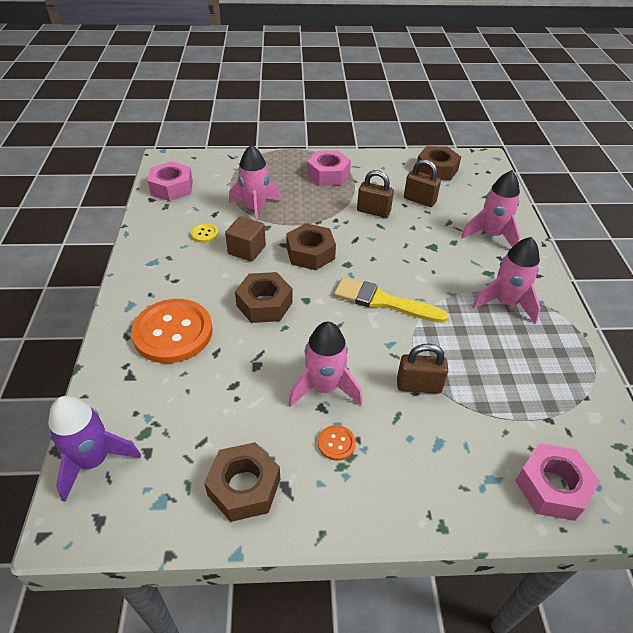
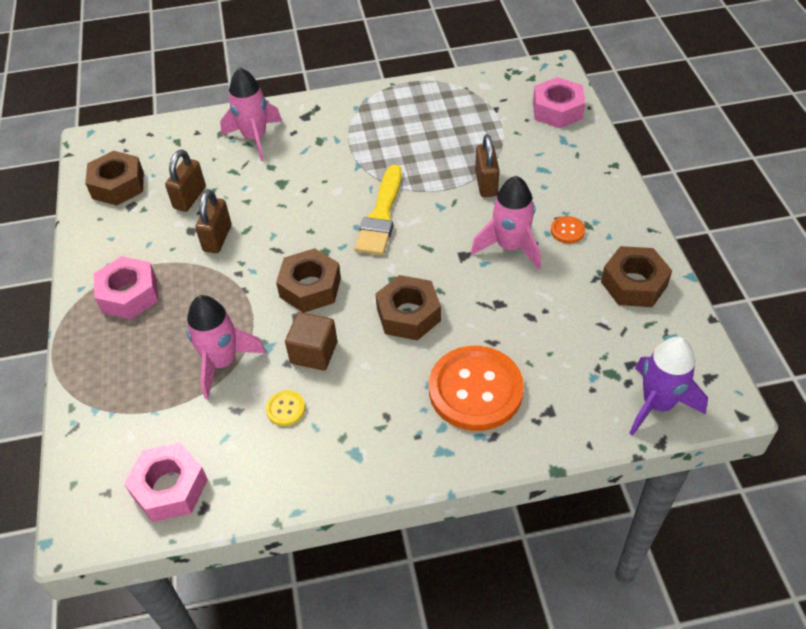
camera: 95 degrees left, 5 degrees up
(505, 303) = (363, 129): pink rocket -> none

